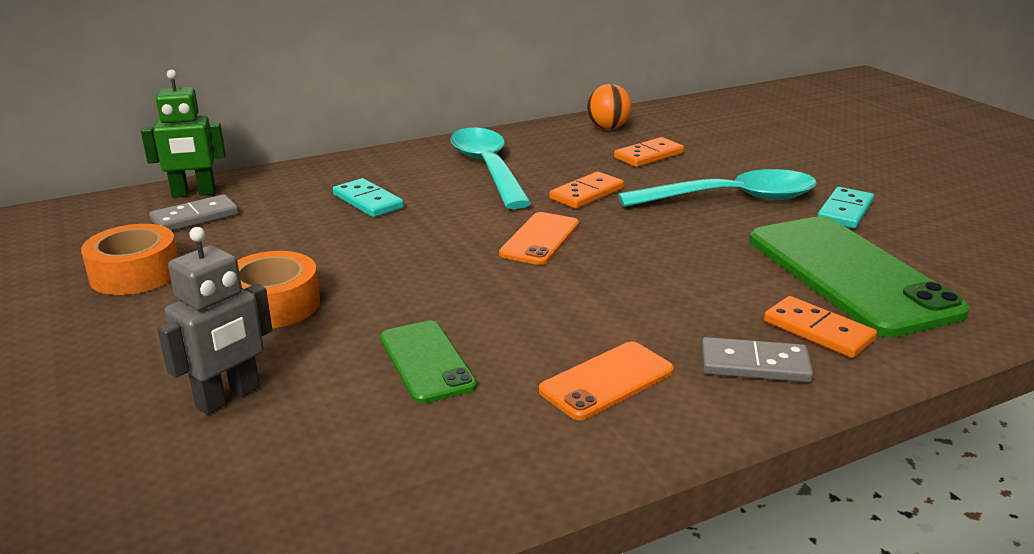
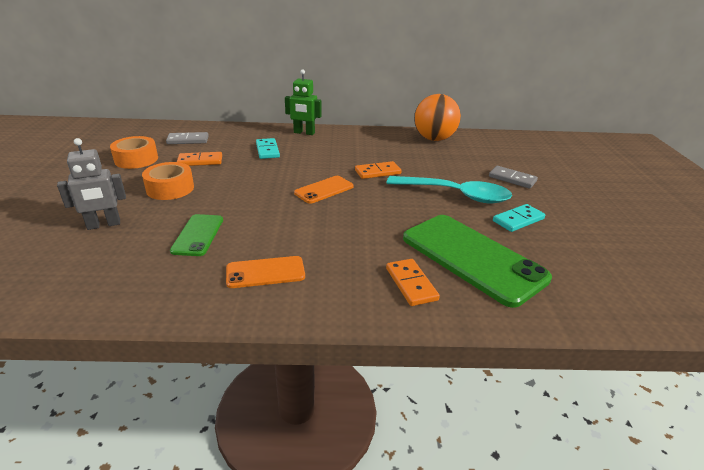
camera: 25 degrees right, 5 degrees up
(194, 193) = (200, 129): green robot -> green robot (304, 133)
(487, 168) = (343, 147): turquoise spoon -> none
(608, 128) = (434, 139): orange ball -> orange ball, size x1.71
(648, 155) = (438, 159): orange domino -> orange domino (200, 161)
(754, 365) = (351, 290): grey domino -> grey domino (512, 179)
(849, 275) = (472, 258): green phone -> green phone turned 45 degrees counterclockwise

